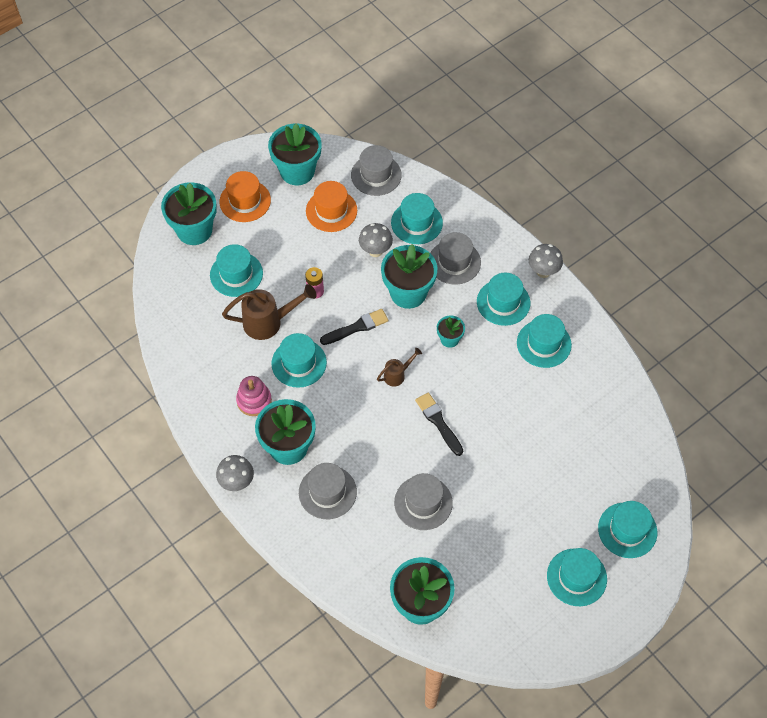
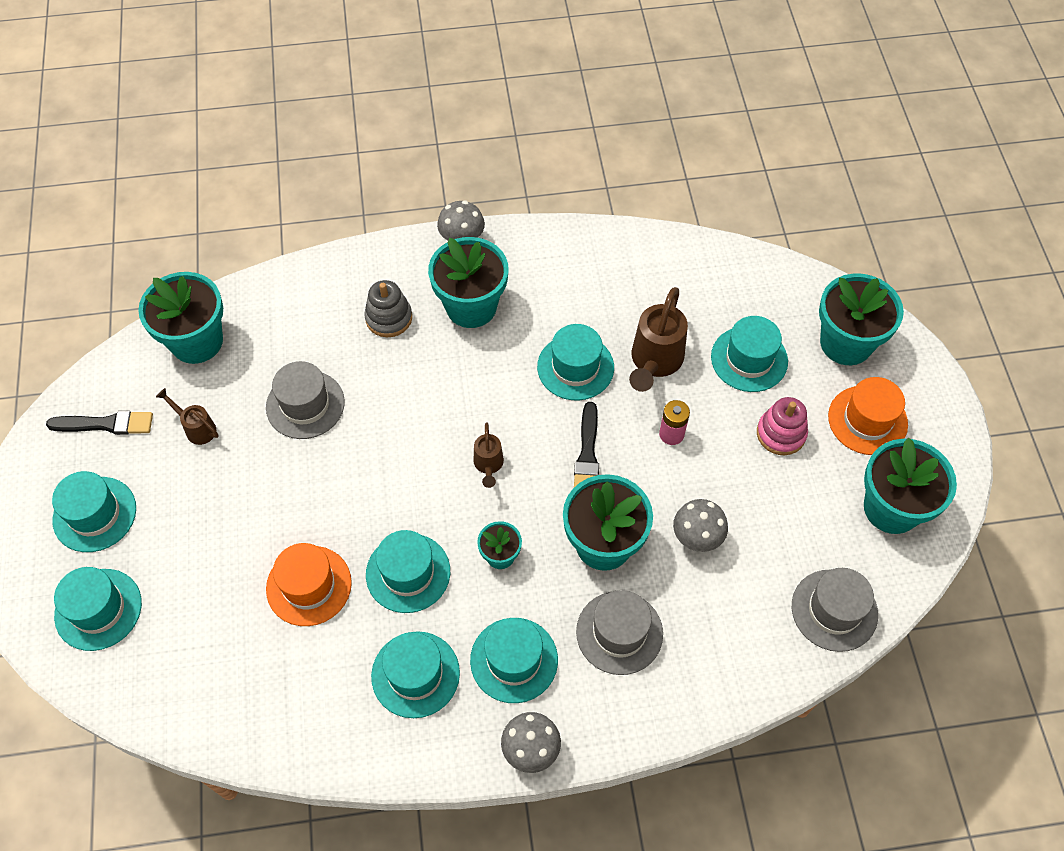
camera: 120 degrees right, 0 degrees up
(254, 401) = (553, 300): pink stacking toy -> pink stacking toy (781, 434)
(327, 492) = (389, 318): grey hat -> grey stacking toy
(331, 210) = (797, 517): orange hat -> orange hat (309, 585)
(416, 223) = (716, 619): turquoise hat -> turquoise hat (408, 573)
(438, 422) = (393, 476): black brush -> black brush (106, 424)
(481, 558) = (196, 428): none -> brown watering can

